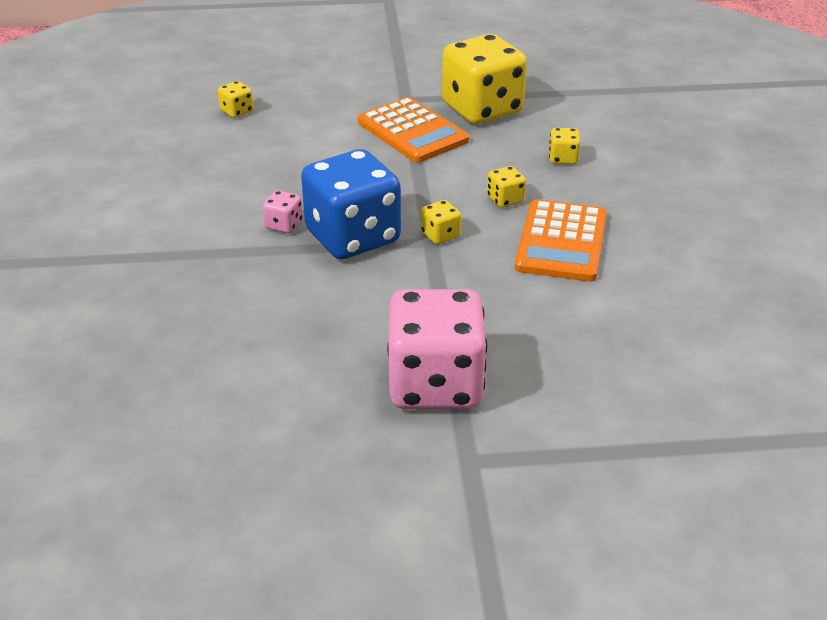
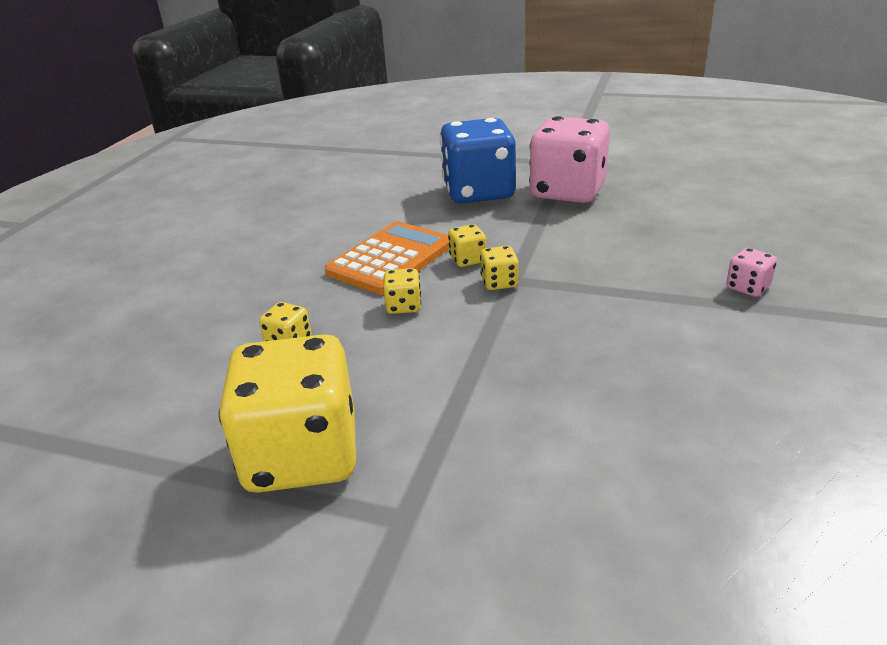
camera: 155 degrees left, 5 degrees down
(237, 111) = (750, 572): yellow dice -> yellow dice (468, 260)
(284, 225) = (670, 322): pink dice -> pink dice (747, 287)
(353, 237) = (592, 296): blue dice -> blue dice (478, 192)
(412, 131) = (441, 432): orange calculator -> none

